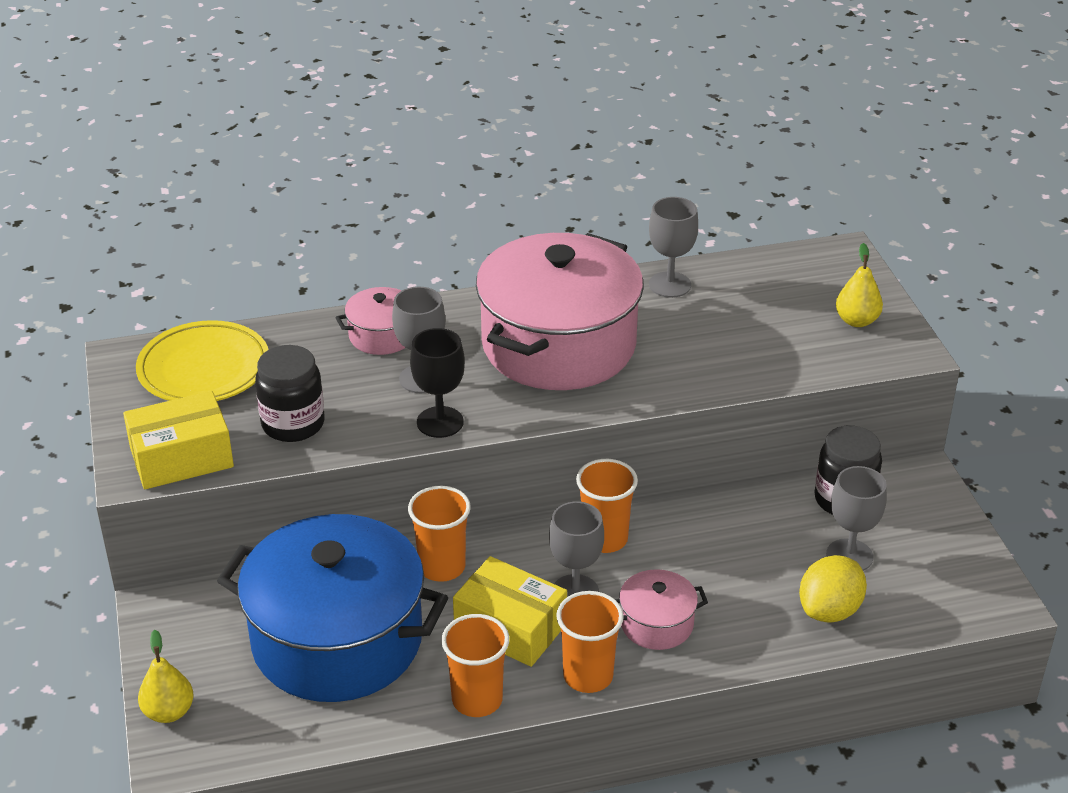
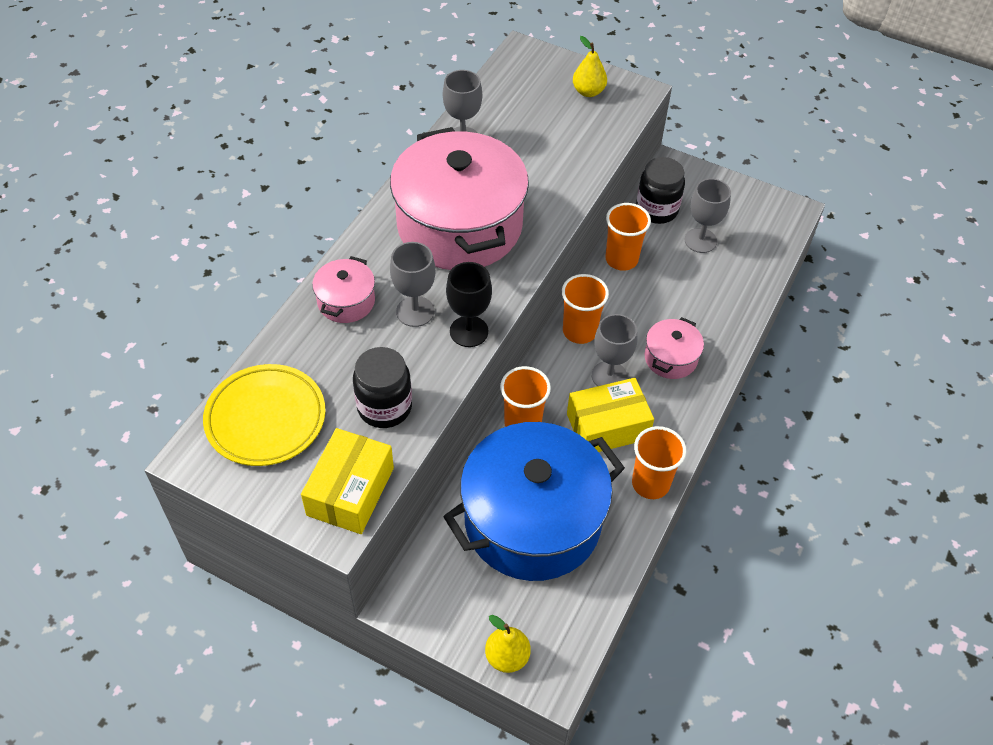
camera: 50 degrees left, 15 degrees up
(588, 676) = (681, 418): orange cup -> orange cup (621, 259)
(829, 610) = (732, 279): yellow lemon -> none

